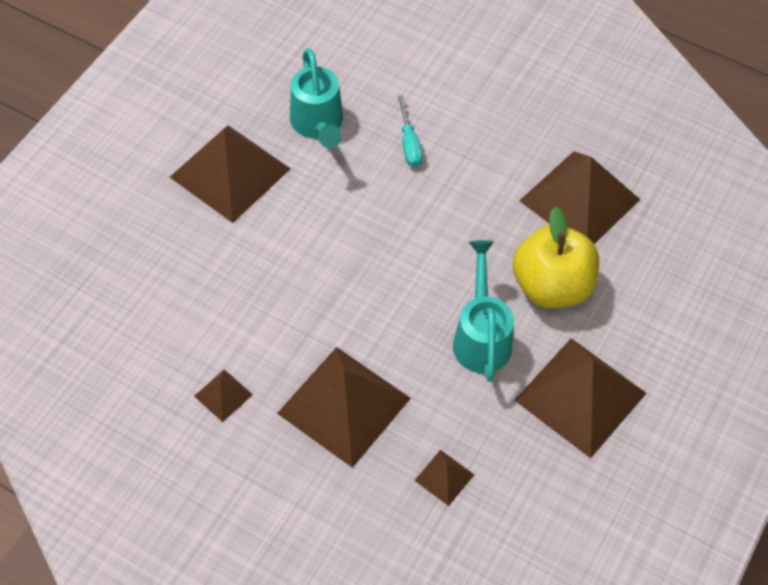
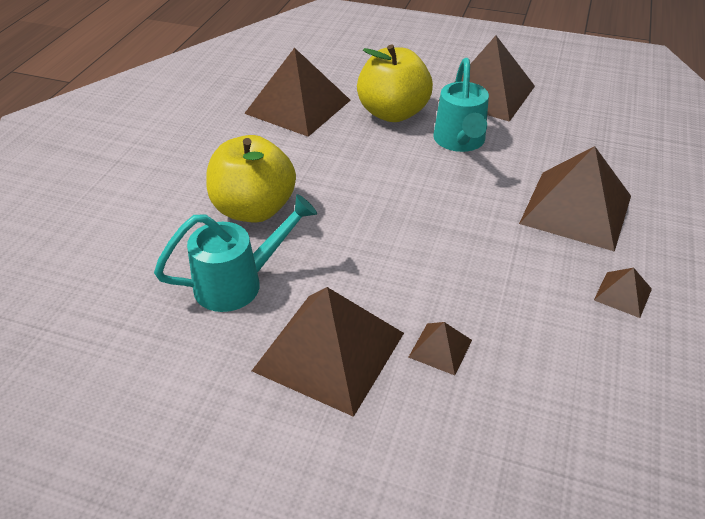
camera: 100 degrees left, 15 degrees down
(409, 144) = (253, 209): turquoise screwdriver -> yellow apple
(444, 477) = (601, 147): brown pyramid -> brown pyramid (440, 348)
(481, 336) = (460, 142): turquoise watering can -> turquoise watering can turned 75 degrees counterclockwise

